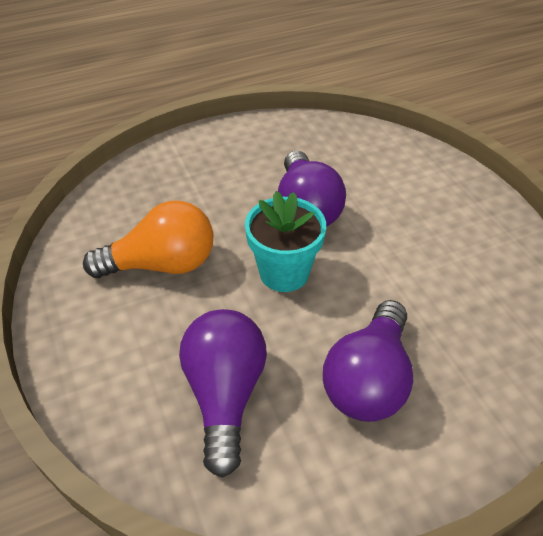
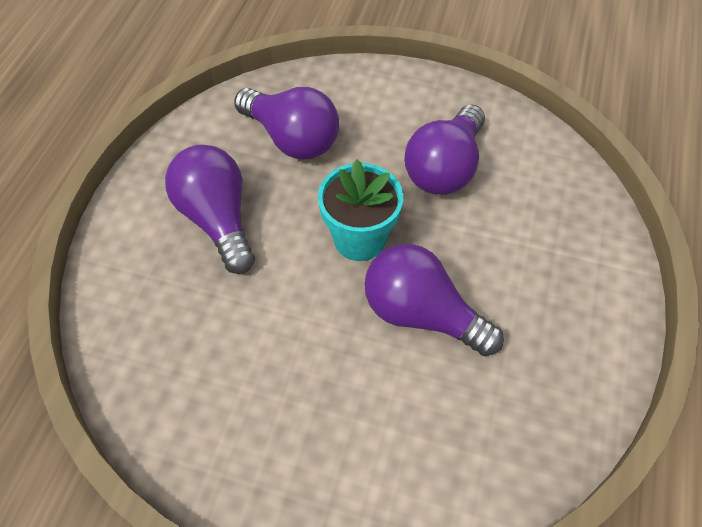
camera: 130 degrees right, 10 degrees up
(162, 264) = (444, 168): orange light bulb -> purple light bulb

